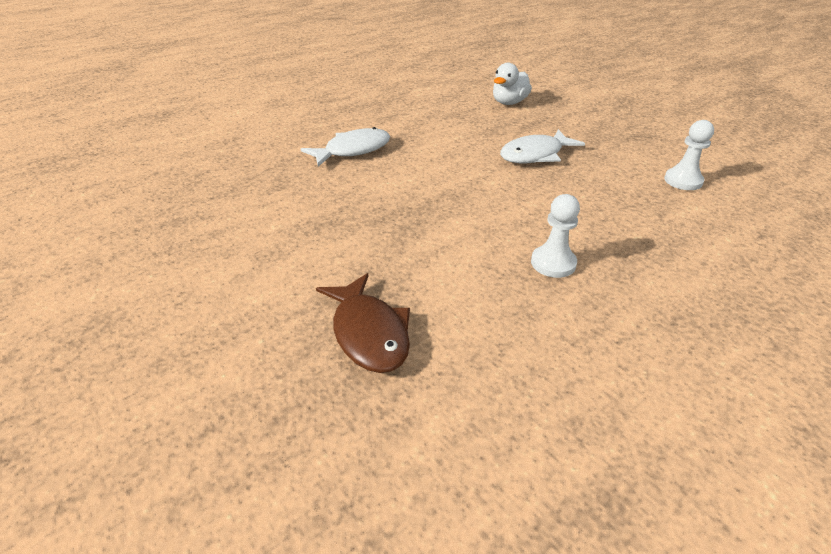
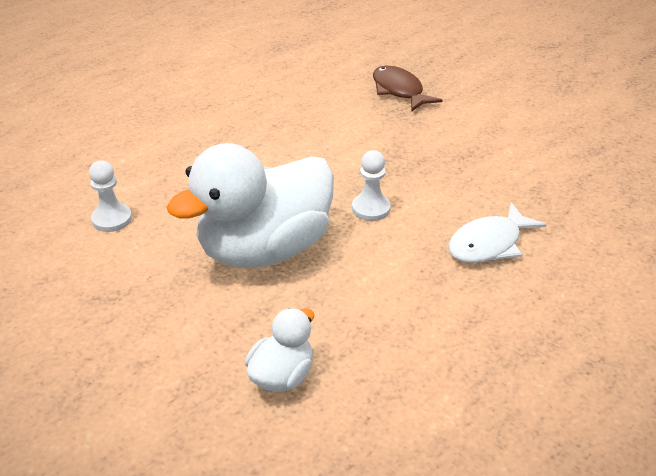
camera: 175 degrees right, 0 degrees up
(535, 155) = (264, 249): white fish -> white duck
(553, 263) = (276, 133): white pawn -> white pawn (371, 209)

